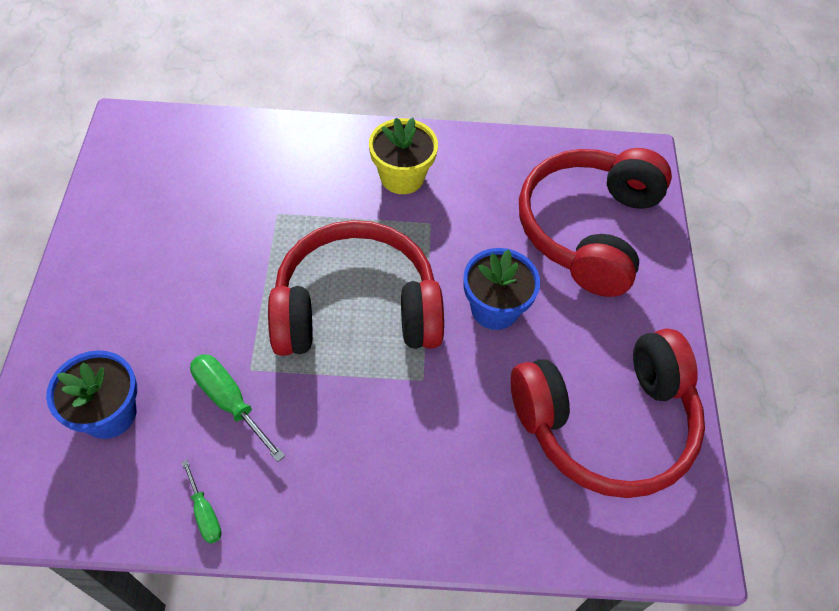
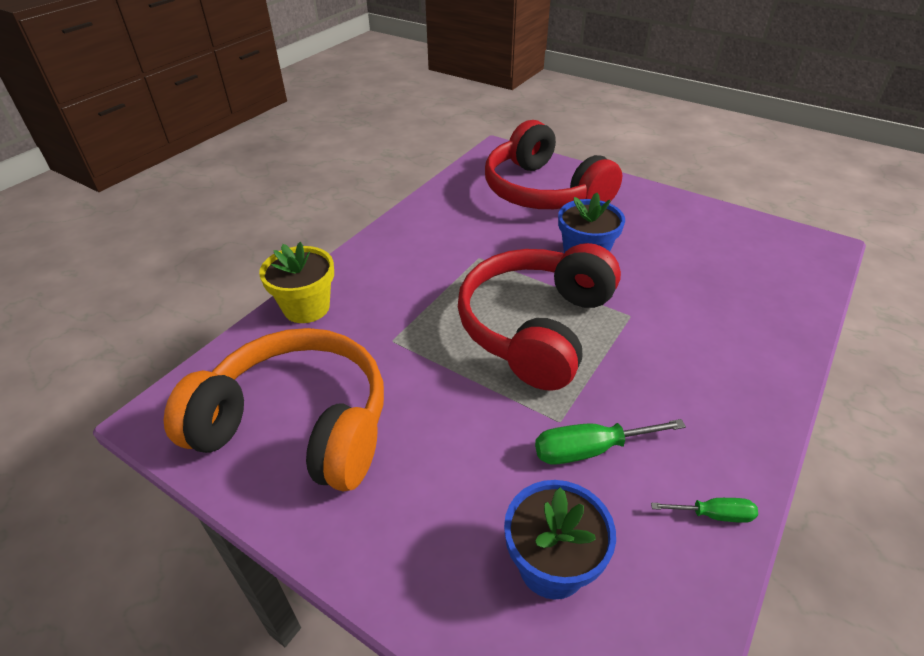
camera: 55 degrees left, 15 degrees down
(158, 203) = (298, 425): none -> orange headphones
(402, 177) = (419, 255): yellow flower pot -> yellow flower pot (306, 307)
(606, 423) = (712, 243): red headphones -> none

